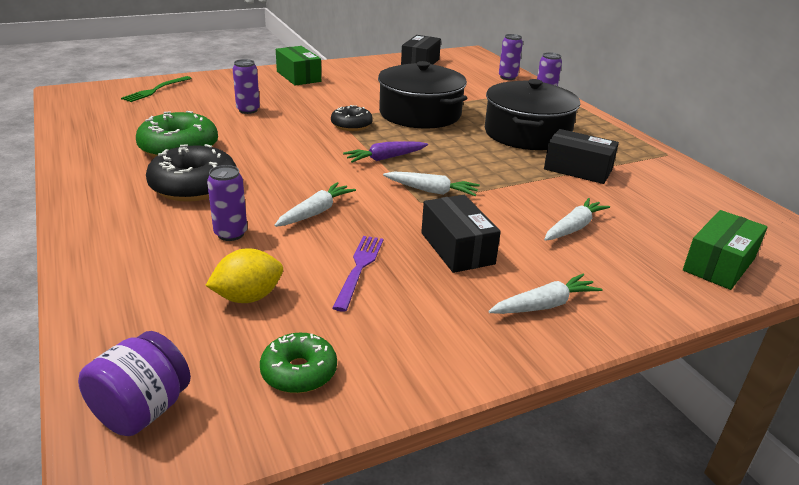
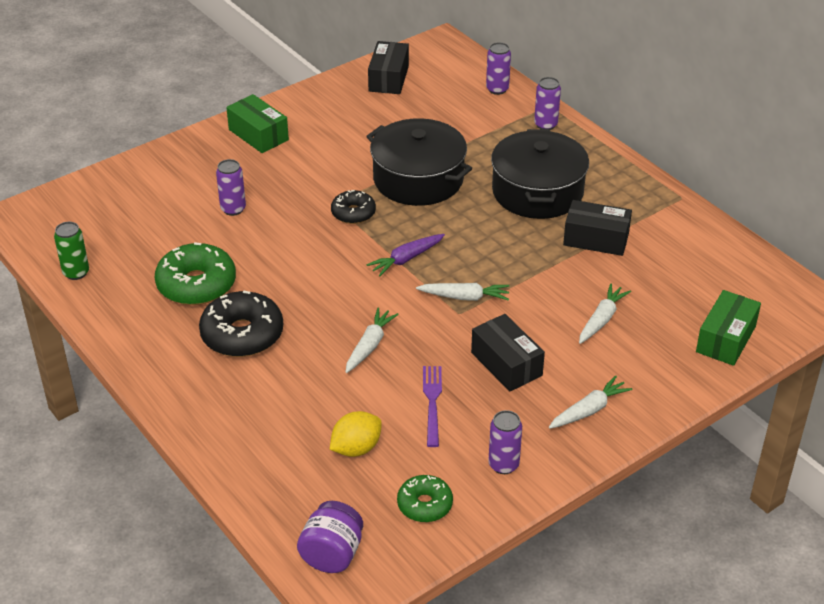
camera: 10 degrees left, 10 degrees up
(81, 127) = (76, 273): none -> green can
(155, 90) = (112, 193): green fork -> none
(231, 234) = (307, 386): purple can -> purple can (503, 465)

